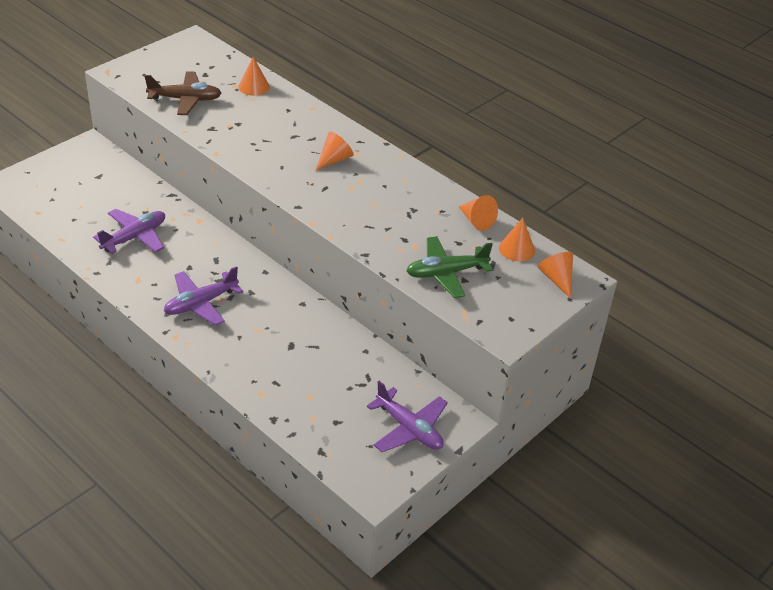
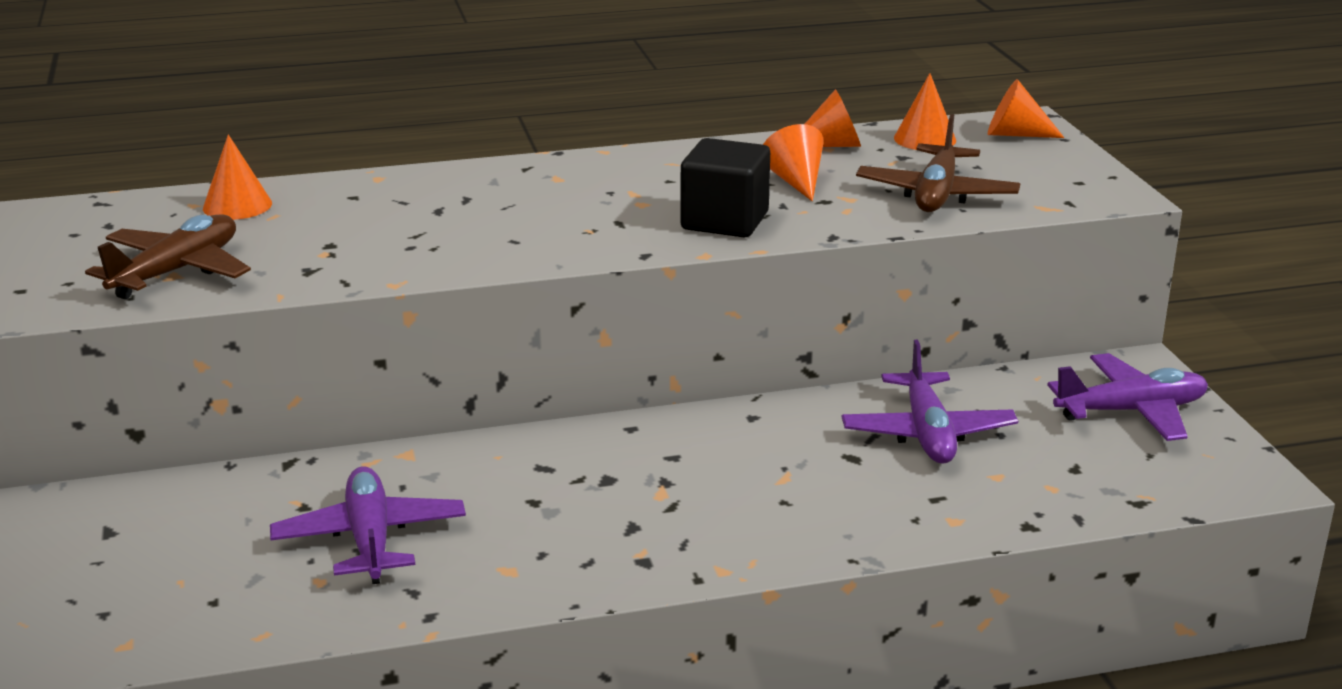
camera: 55 degrees left, 15 degrees down
(201, 303) = (653, 516): purple plane -> purple plane (927, 433)
(334, 159) = (550, 197): orange cone -> orange cone (795, 181)
(353, 217) = (724, 221): none -> black cube
(446, 273) = (936, 194): green plane -> brown plane

